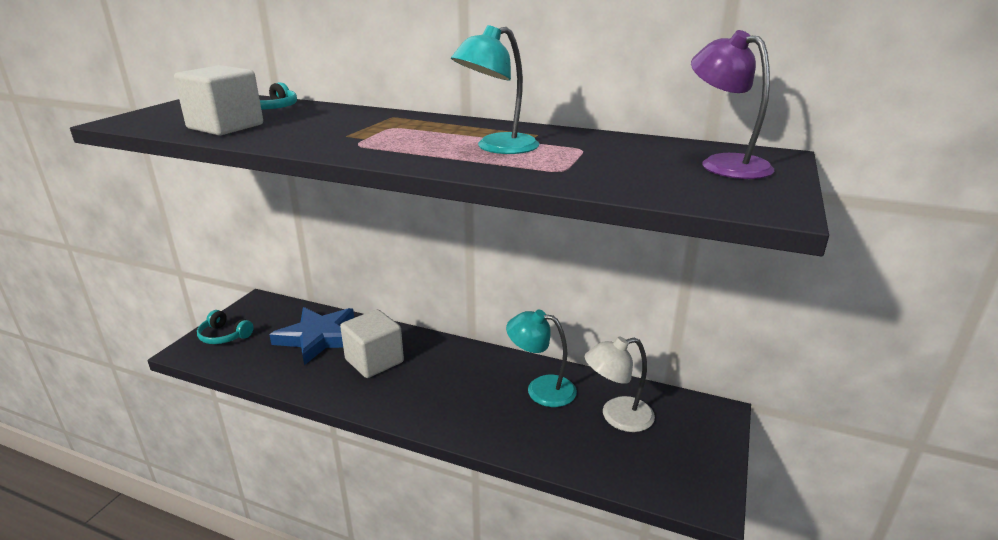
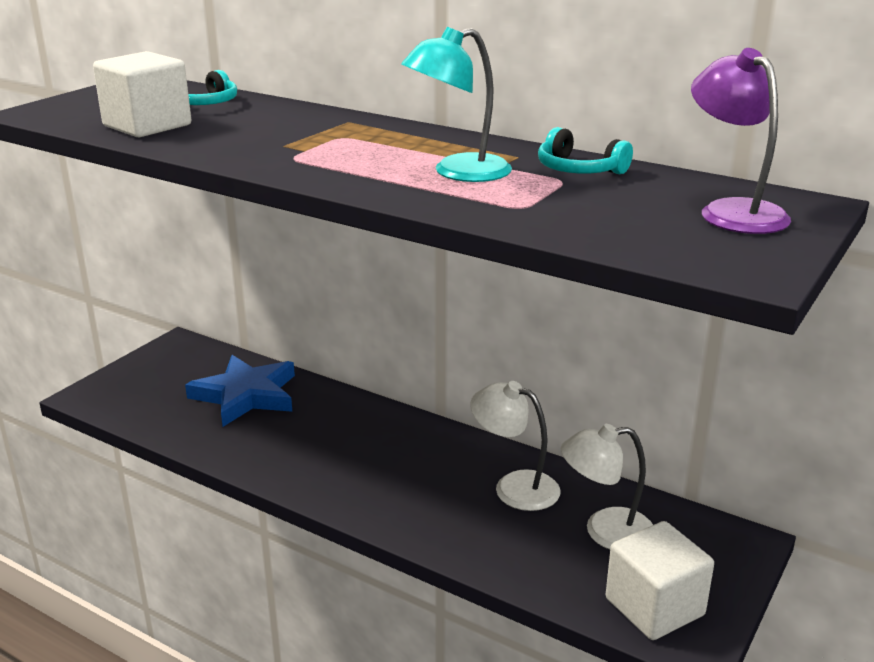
camera: 10 degrees right, 0 degrees up
(224, 336) = (132, 382): turquoise headphones -> turquoise headphones (579, 170)
(374, 361) = (309, 430): white cube -> white cube (654, 607)
(541, 389) = (514, 486): turquoise lamp -> white lamp

